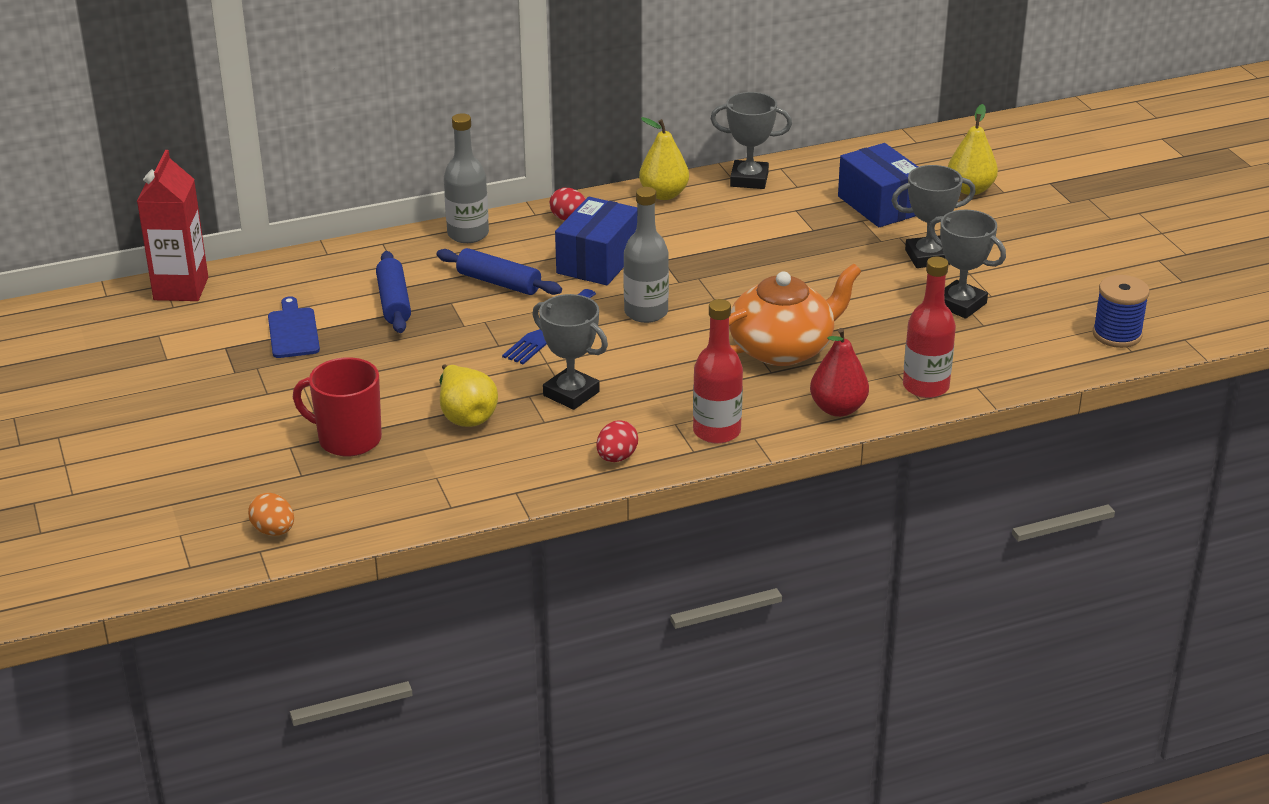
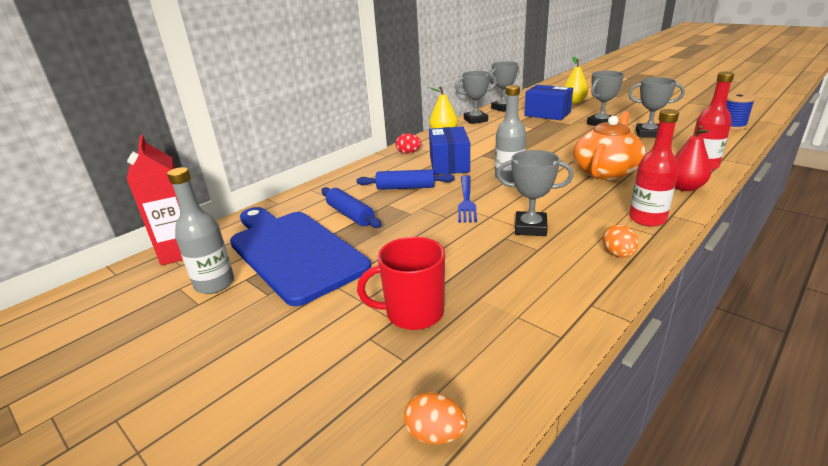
camera: 25 degrees left, 5 degrees down
(293, 331) = (293, 252): blue cutting board -> blue cutting board, size x2.32
(466, 415) = (481, 264): yellow pear -> none
(468, 234) = (359, 172): grey bottle -> grey bottle (214, 284)
(616, 457) = (618, 254): red egg -> orange egg
(831, 165) = (503, 108): none -> grey trophy

